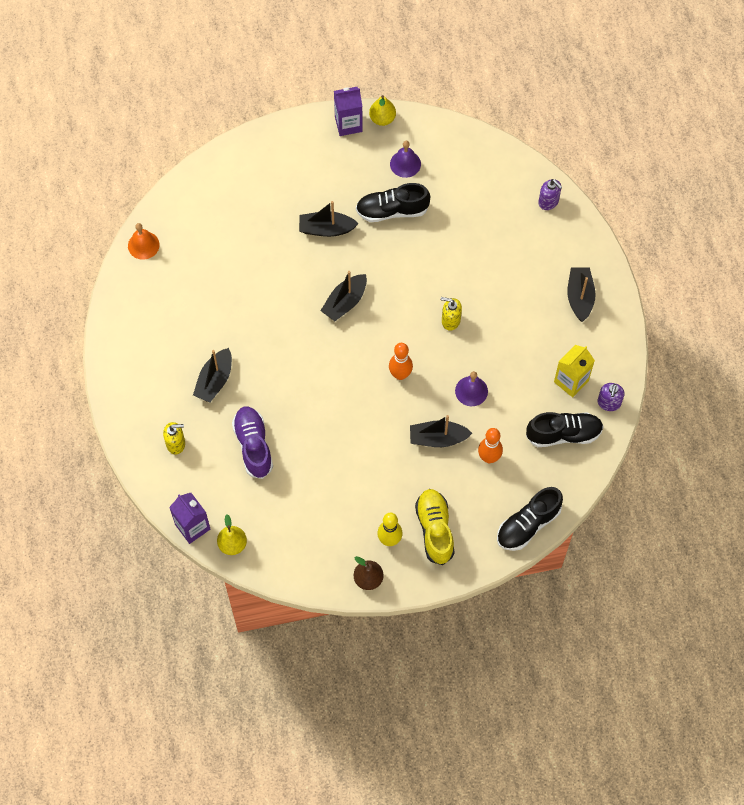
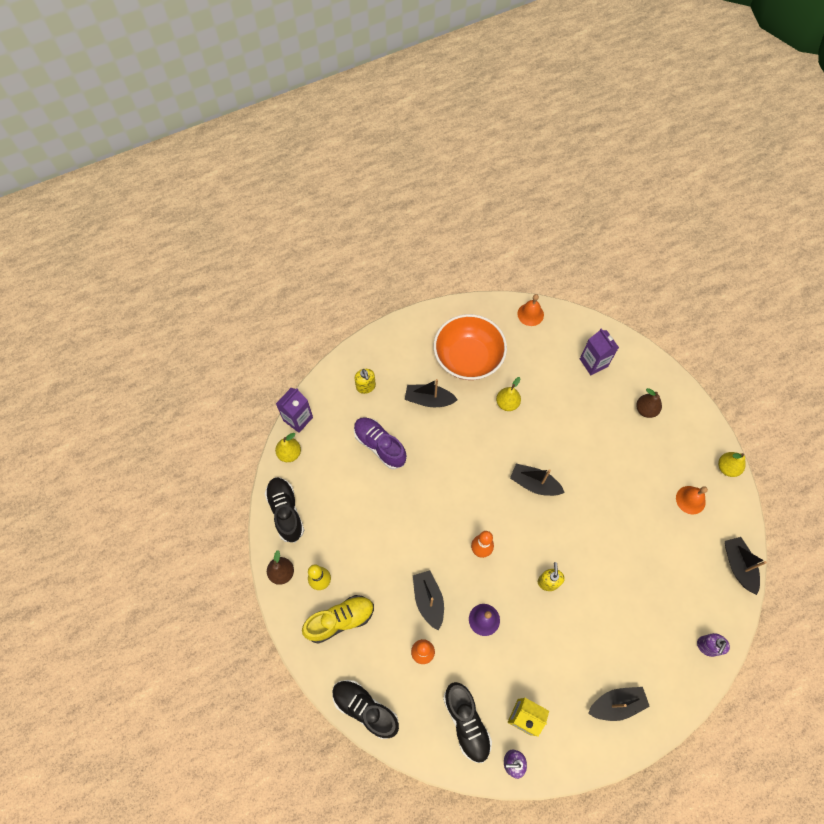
camera: 75 degrees right, 0 degrees up
(176, 326) = (468, 358): none -> orange bowl
(245, 301) = (507, 403): none -> yellow pear
(253, 445) = (380, 445): purple shoe -> purple shoe turned 105 degrees counterclockwise
(296, 169) = (645, 410): none -> brown pear
(326, 229) = (598, 449): black boat -> black boat (738, 566)
(348, 124) = (708, 440): purple carton -> purple carton (593, 363)
(392, 210) = (638, 500): black shoe -> black shoe (286, 511)
(405, 164) = (690, 500): purple bell -> orange bell

